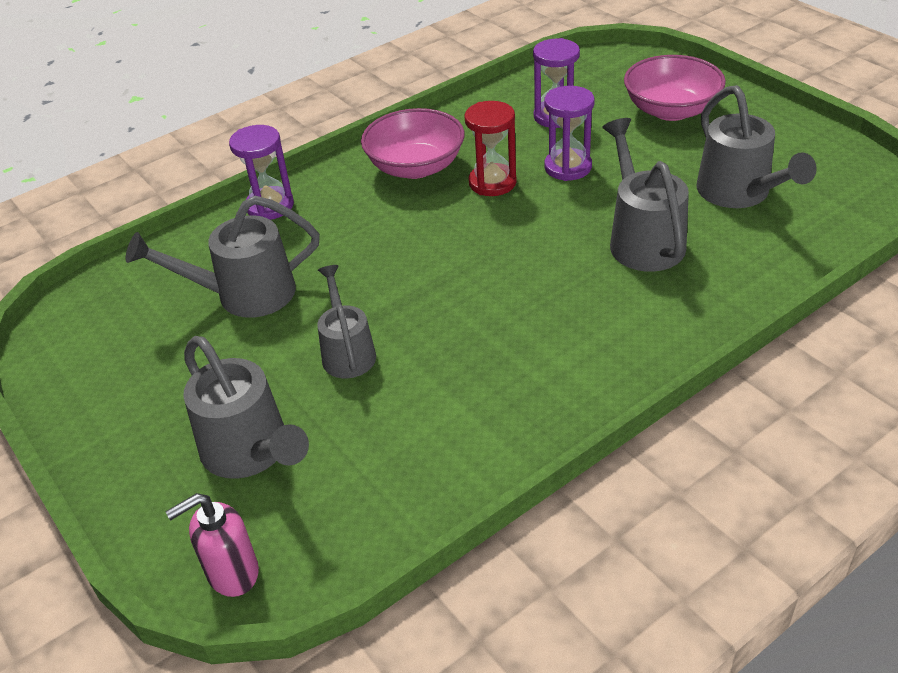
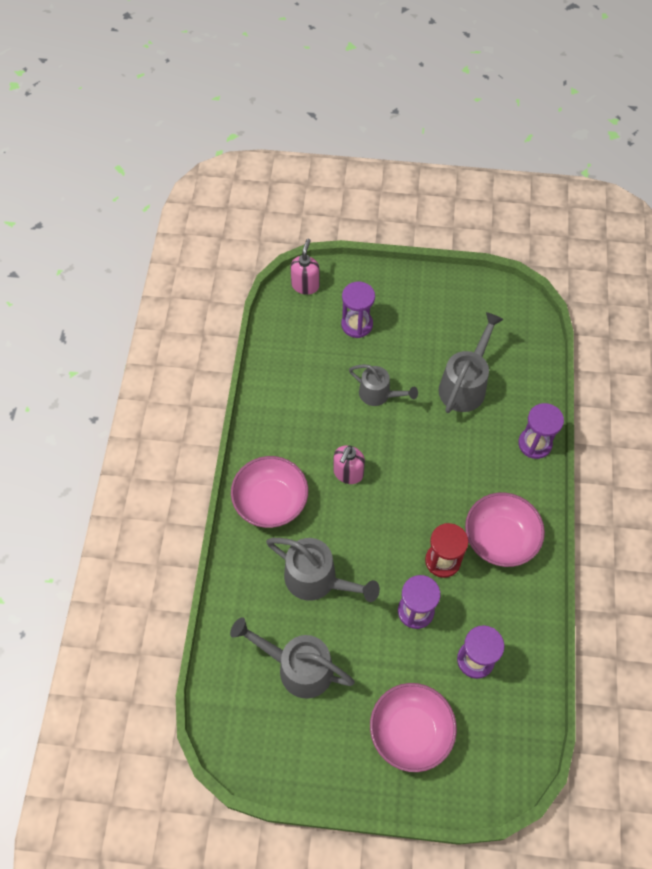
camera: 130 degrees right, 20 degrees up
(251, 453) = (357, 324): grey watering can -> purple hourglass
(492, 302) = (348, 473): none -> pink soap dispenser
(619, 334) = (271, 501): none -> pink bowl

